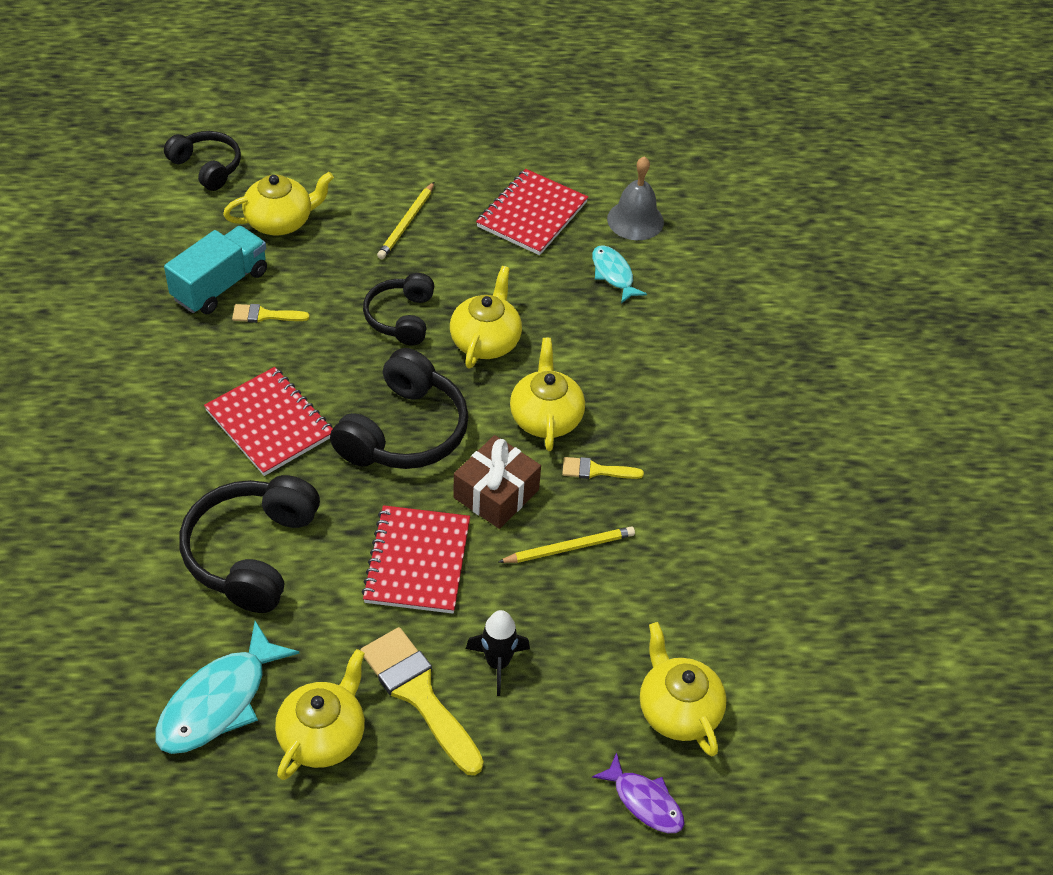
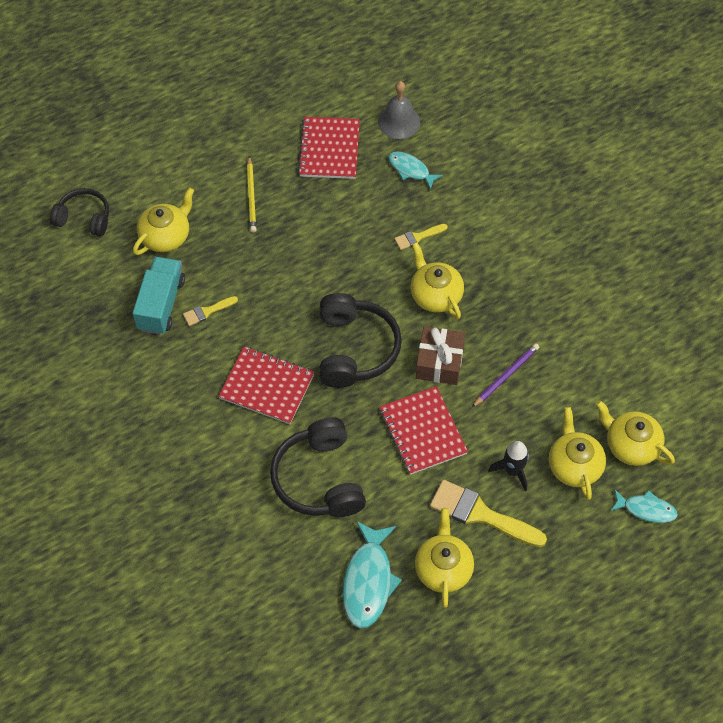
camera: 25 degrees left, 10 degrees up
(401, 318) = (297, 269): black headphones -> none
(486, 341) = (362, 259): yellow teapot -> yellow teapot (574, 465)
(569, 548) = (506, 376): yellow pencil -> purple pencil
(596, 470) = (489, 316): yellow brush -> yellow brush (418, 237)
(644, 801) = (646, 509): purple fish -> turquoise fish

